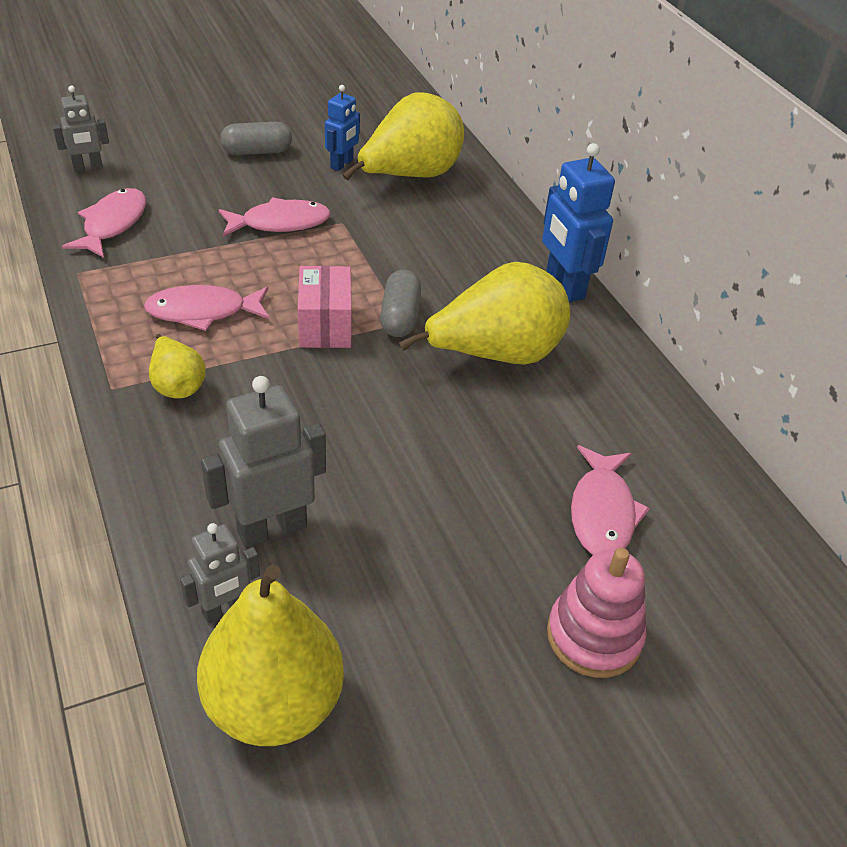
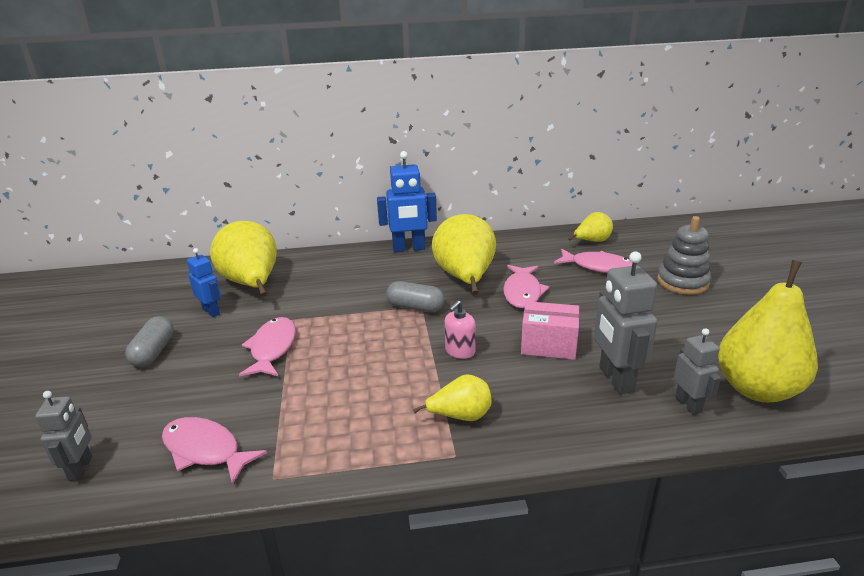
camera: 70 degrees left, 15 degrees down
(203, 312) = (372, 397): pink fish -> pink fish (522, 292)
(306, 370) = (460, 351): none -> pink soap dispenser
(325, 325) = (413, 338): pink box -> pink box (548, 345)
(594, 636) = (682, 282): pink stacking toy -> grey stacking toy
(701, 503) = (592, 241): none -> yellow pear

